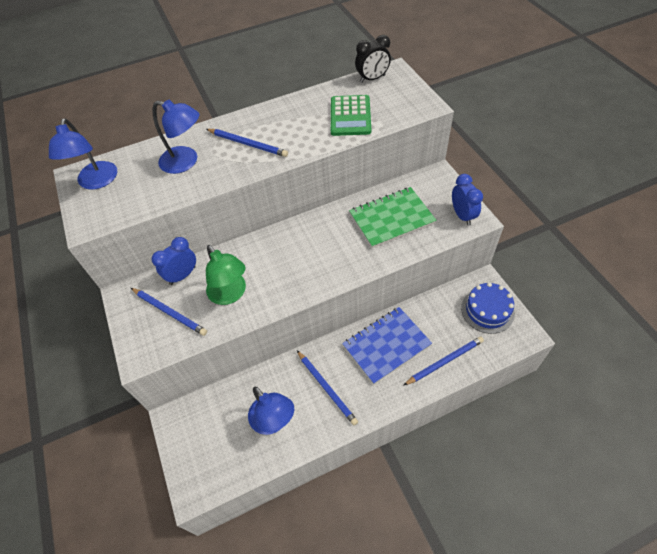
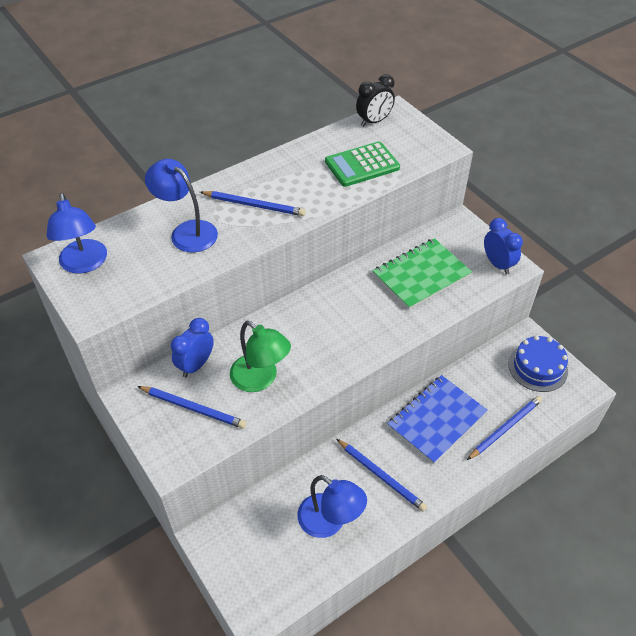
camera: 15 degrees left, 5 degrees down
(186, 162) = (187, 231): blue lamp -> blue lamp turned 150 degrees counterclockwise
(350, 116) = (362, 165): green calculator -> green calculator turned 75 degrees clockwise

